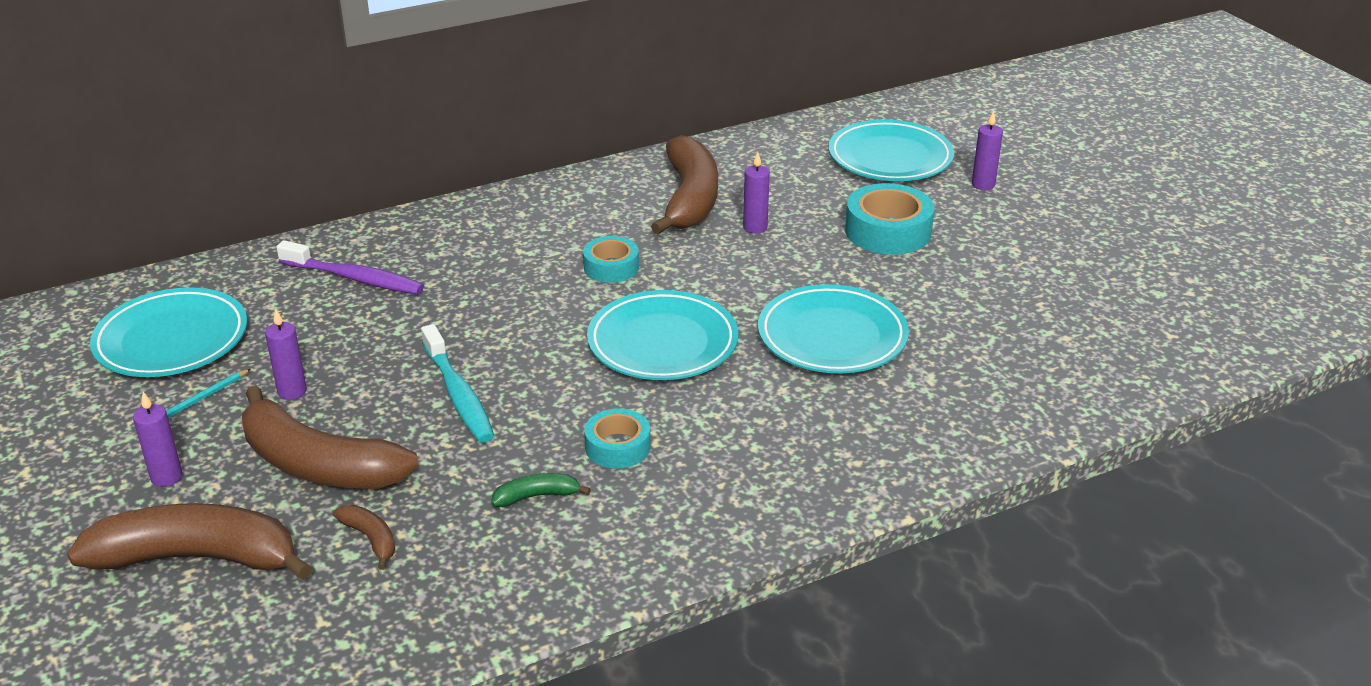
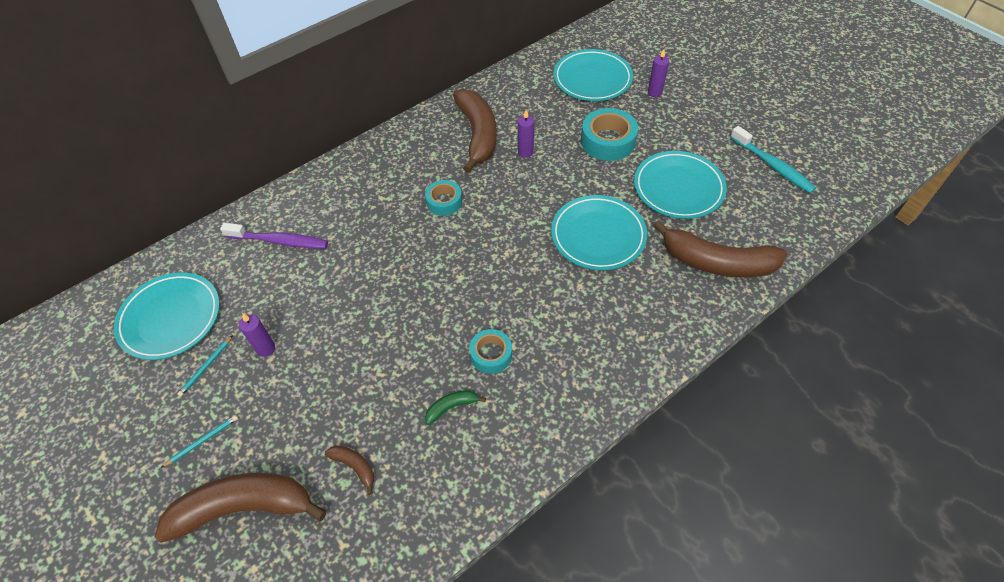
camera: 10 degrees left, 20 degrees up
(166, 477) = (202, 441): purple candle -> turquoise pencil
(318, 464) = (302, 409): brown banana -> brown banana (717, 262)
(458, 394) = (377, 330): turquoise toothbrush -> turquoise toothbrush (773, 165)
(662, 342) = (494, 260): turquoise plate -> turquoise plate (678, 188)

